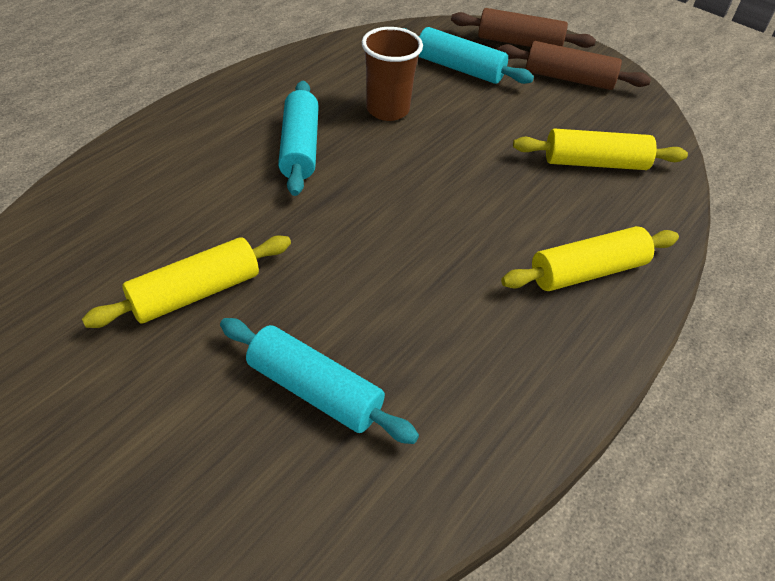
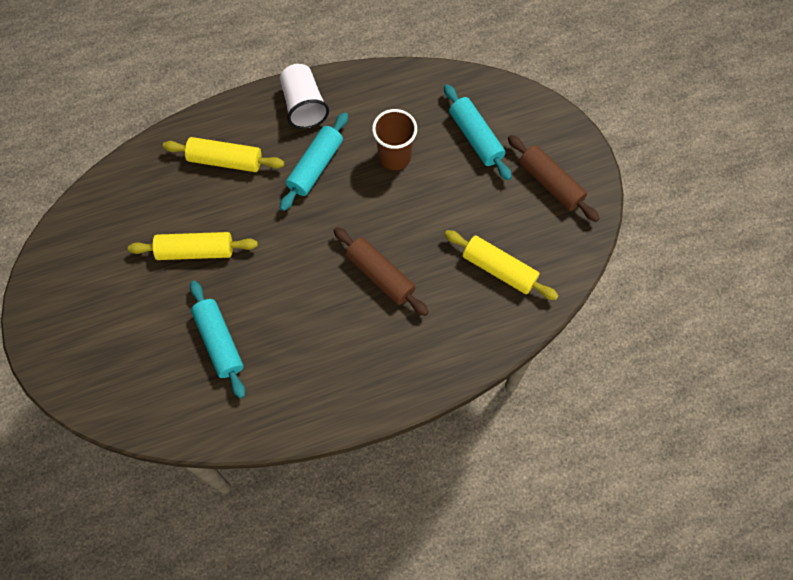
camera: 35 degrees right, 20 degrees up
(240, 100) = (303, 105): none -> white cup
(519, 43) = (544, 129): brown rolling pin -> brown rolling pin (380, 275)
(587, 271) = (419, 347): yellow rolling pin -> yellow rolling pin (225, 160)

